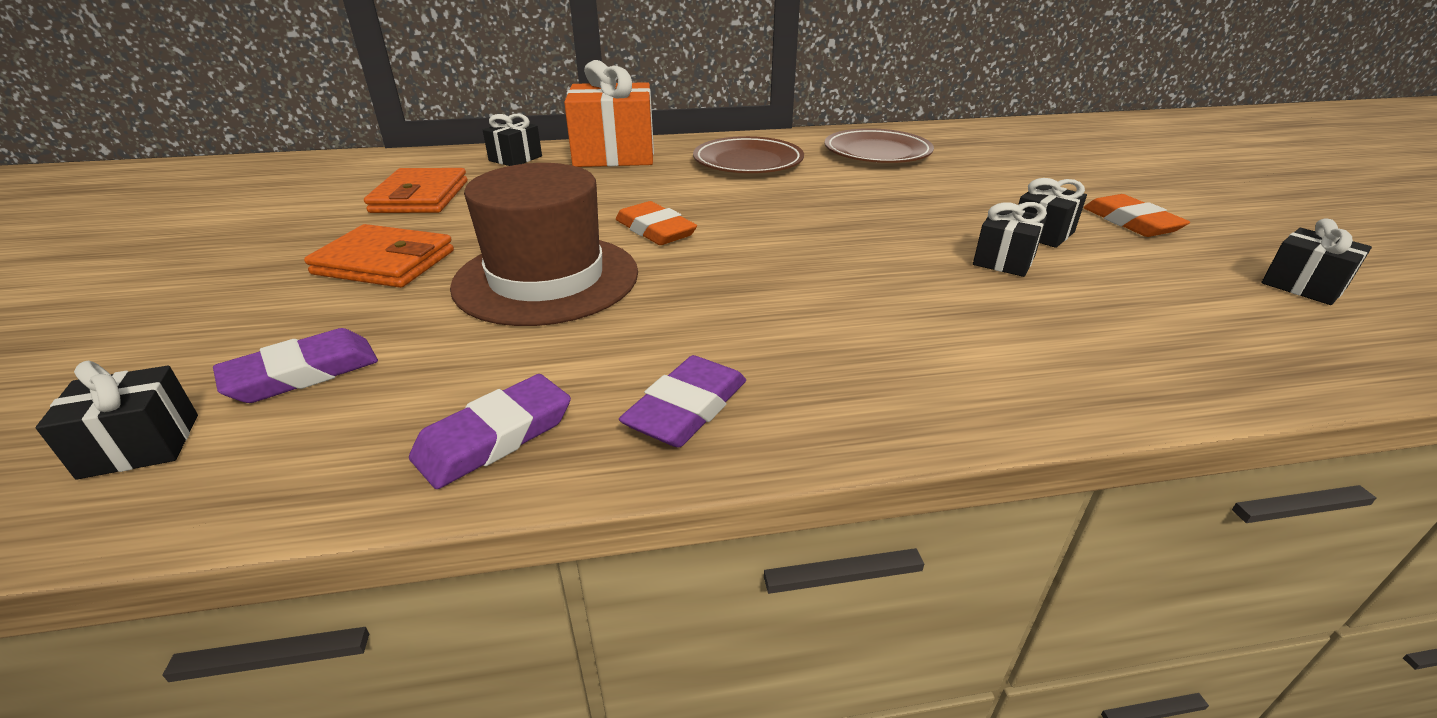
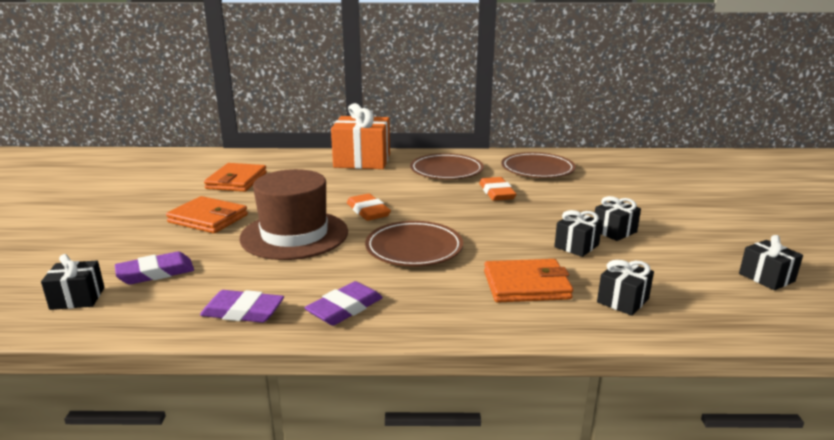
camera: 10 degrees right, 10 degrees down
(495, 437) = (243, 311): purple eraser -> purple eraser turned 45 degrees clockwise
(515, 158) = (300, 159): black gift -> black gift (623, 300)
(757, 286) = (414, 248): none -> brown plate
(970, 333) = (526, 285): none -> orange wallet
(1131, 222) = (681, 228): orange eraser -> orange eraser (496, 193)

